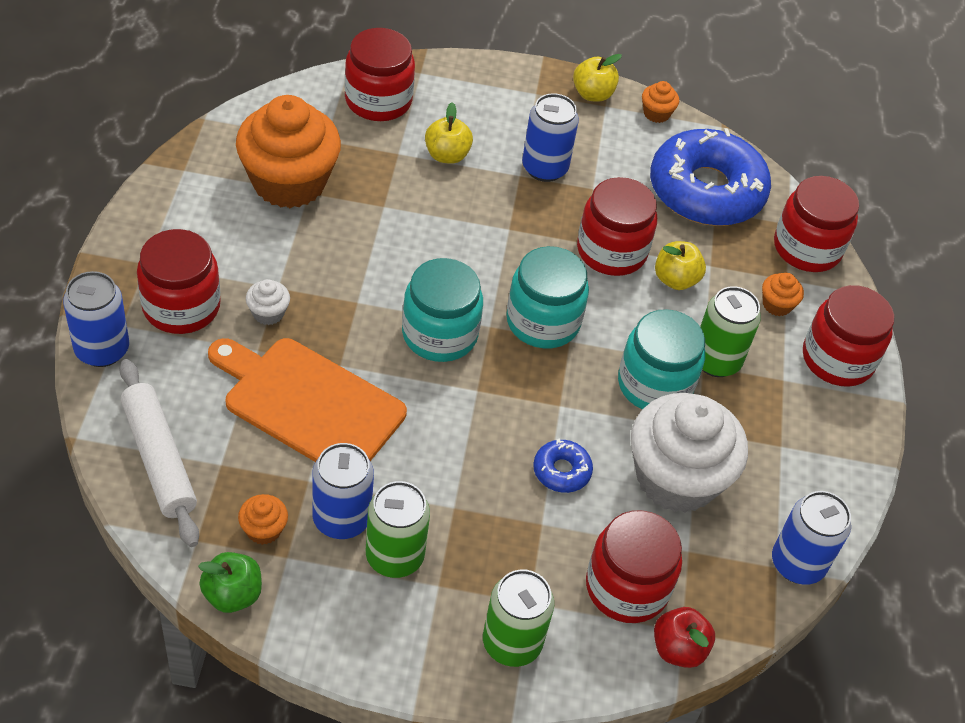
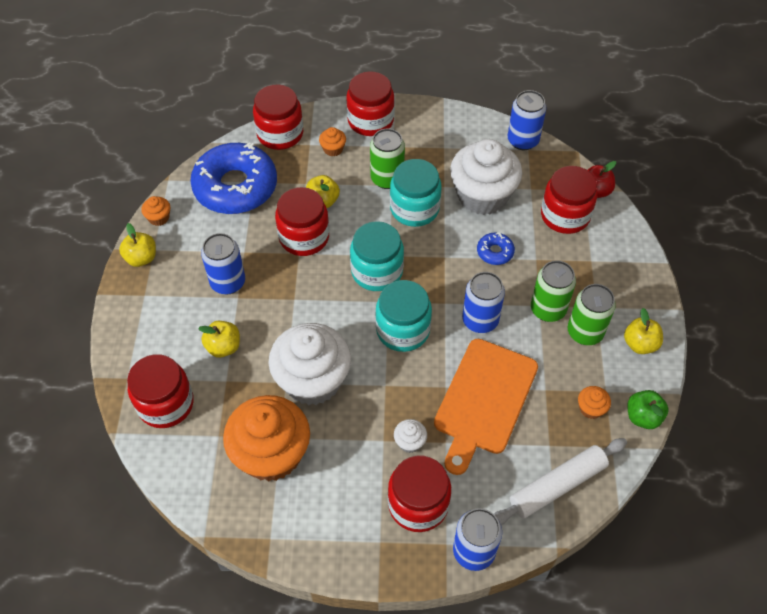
camera: 90 degrees left, 5 degrees up
(341, 519) = (568, 365): blue can -> blue can (480, 320)
(358, 628) = (640, 344): none -> yellow apple
(381, 231) = (312, 380): none -> white cupcake
(512, 643) = (620, 267): green can -> green can (548, 309)

